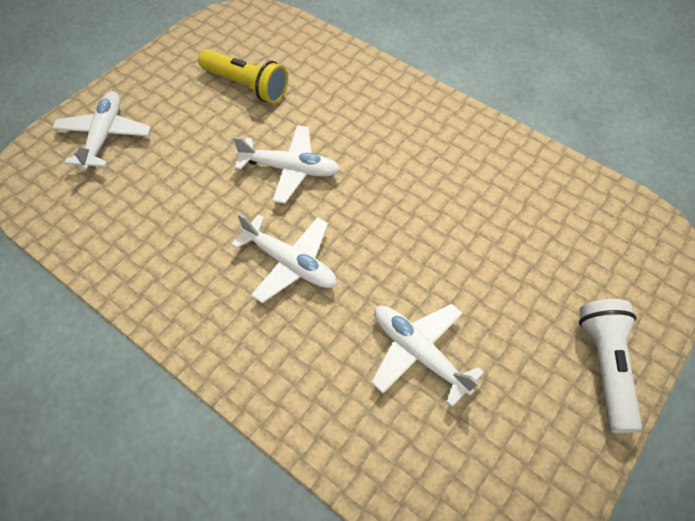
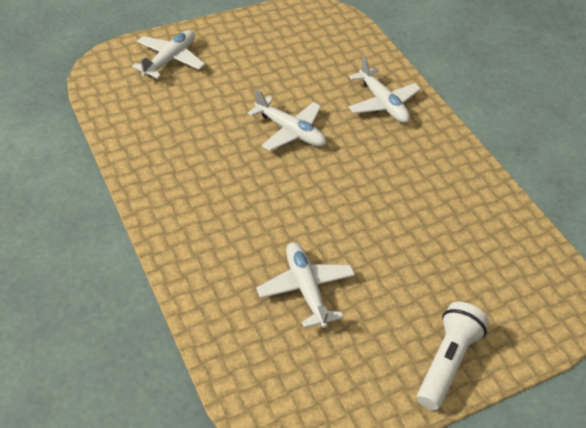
camera: 25 degrees right, 10 degrees down
(247, 86) = (294, 62): yellow flashlight -> none
(290, 263) = (249, 193): white plane -> white plane (383, 103)

